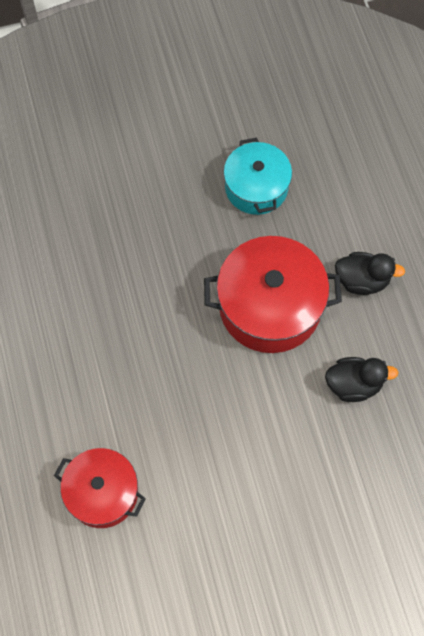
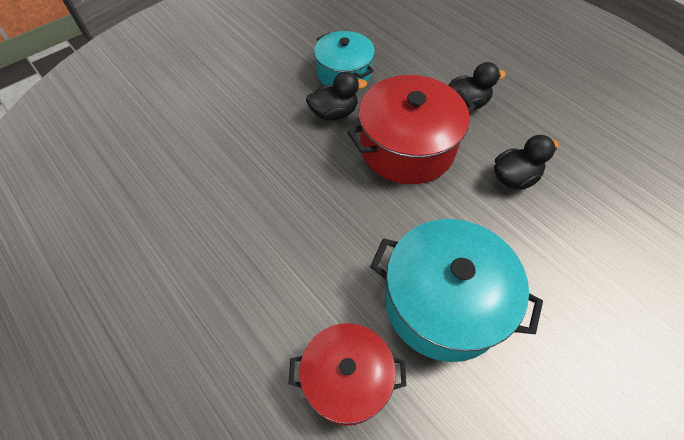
camera: 25 degrees left, 10 degrees down
(212, 469) = (443, 302): none -> turquoise pot
(220, 235) = (334, 113): none -> black duck

